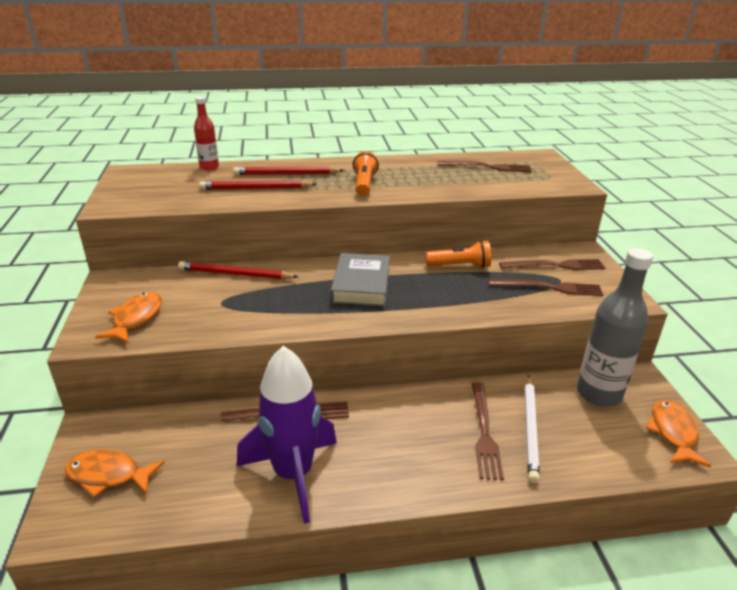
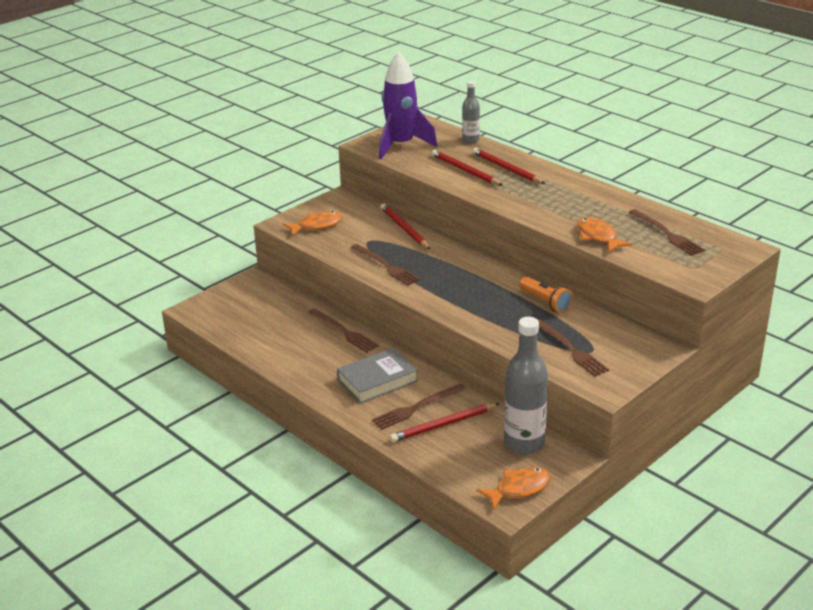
camera: 55 degrees right, 0 degrees up
(108, 475) = (234, 303): orange fish -> orange fish (598, 237)
(209, 167) = (470, 140): red bottle -> grey bottle
(293, 474) = (299, 356): purple rocket -> purple rocket (401, 145)
(361, 285) = (459, 276): grey book -> grey book (377, 380)
(364, 184) = (539, 201): orange flashlight -> none
(530, 428) = (443, 425): white pencil -> red pencil
(555, 265) = (614, 342): brown fork -> brown fork (386, 266)

